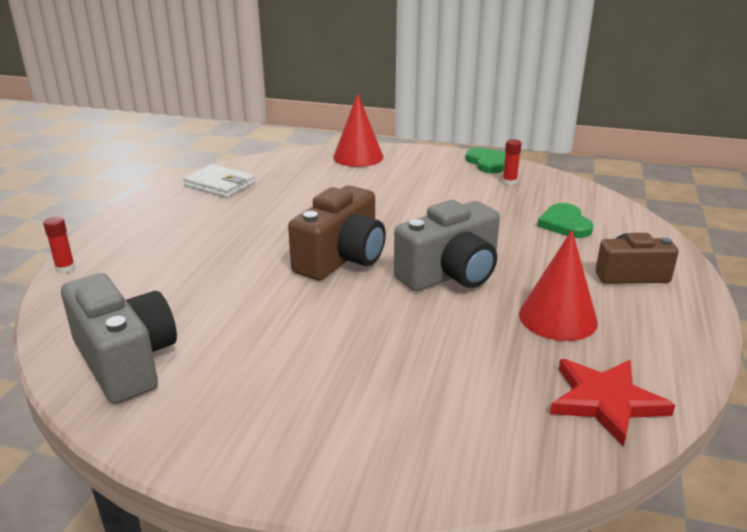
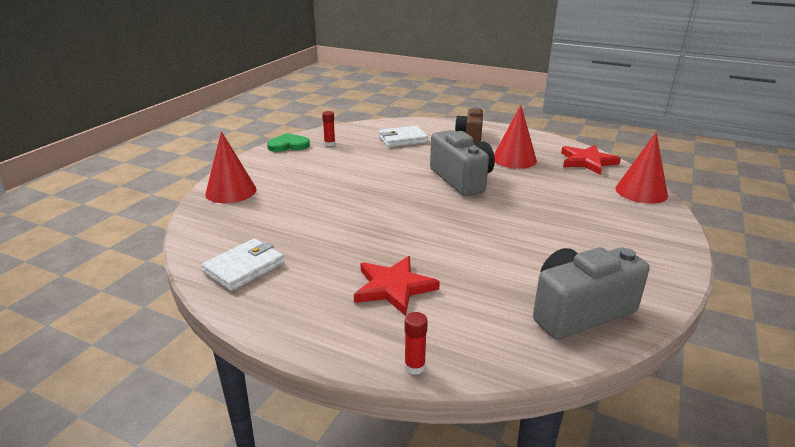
camera: 80 degrees left, 0 degrees up
(184, 250) = (394, 287): none -> red star
(342, 258) = (431, 213): brown camera -> none
(495, 462) = (641, 192): none -> red cone
(565, 224) = (402, 139): green heart -> white wallet

